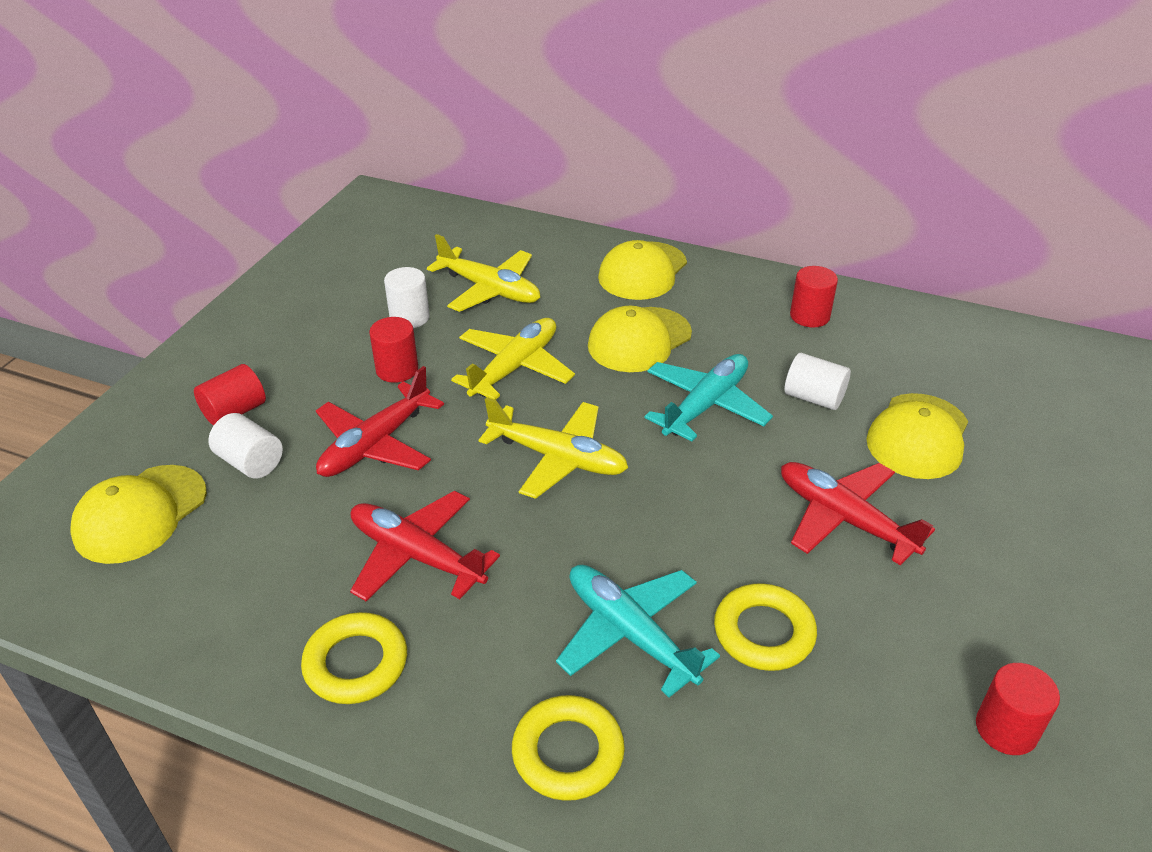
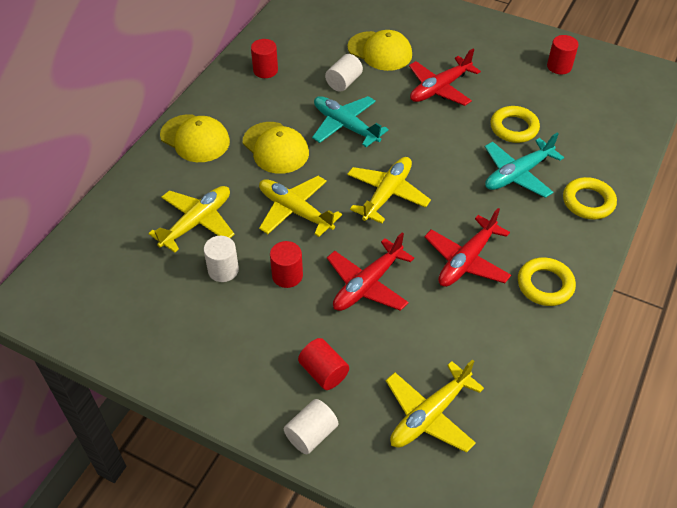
camera: 85 degrees left, 10 degrees up
(140, 514) = (429, 415): yellow cap -> yellow plane
(250, 462) = (380, 355): white cylinder -> white cylinder (311, 434)
(375, 444) = (367, 284): red plane -> red plane turned 90 degrees clockwise

